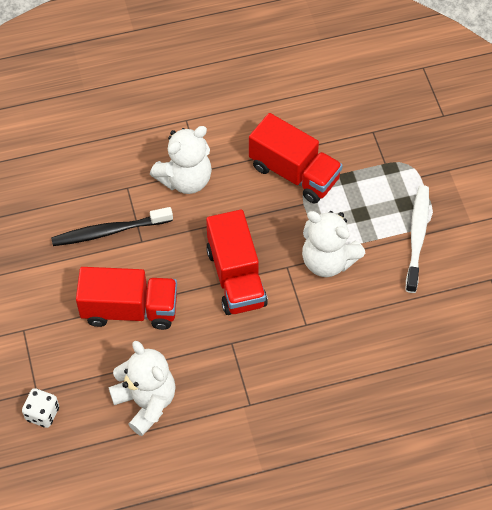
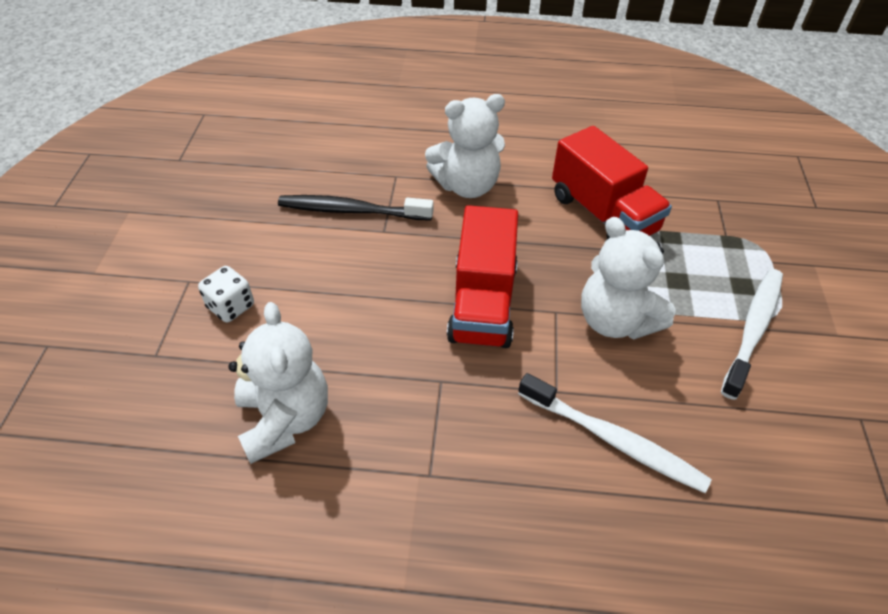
camera: 20 degrees right, 10 degrees down
(42, 413) = (143, 386): white dice -> white dice (231, 306)
(130, 309) = (328, 298): red truck -> none
(350, 344) = (614, 440): none -> white toothbrush

